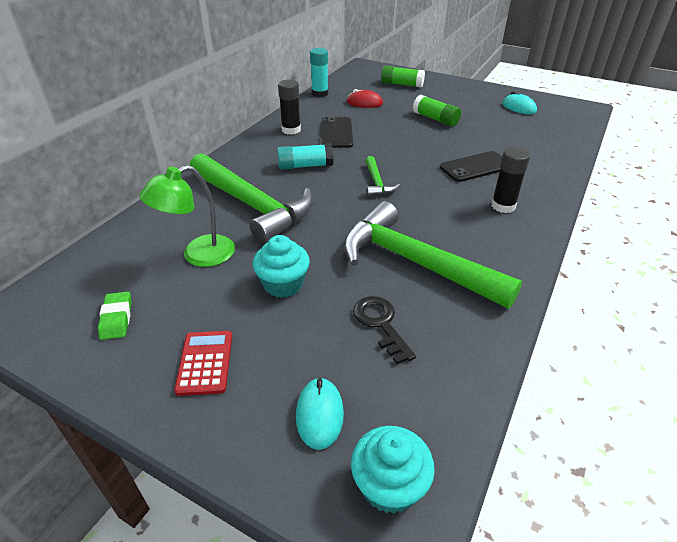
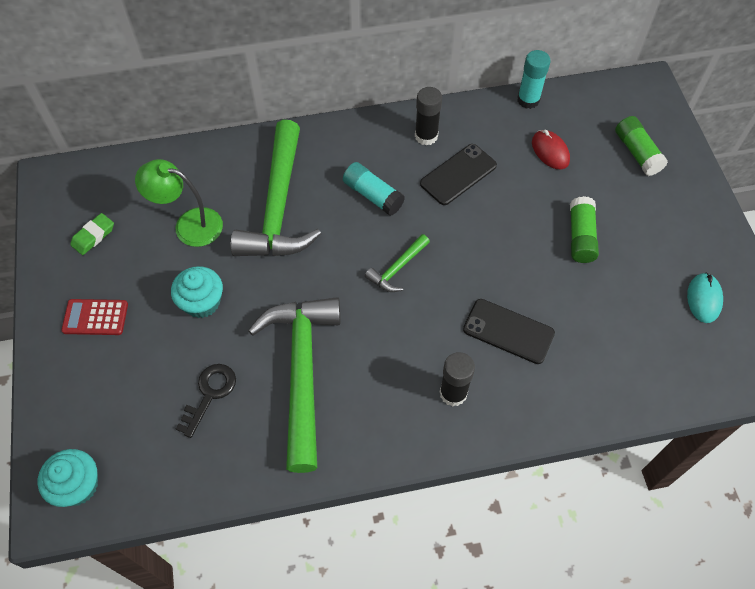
camera: 50 degrees right, 20 degrees up
(205, 362) = (95, 317): red calculator -> red calculator turned 135 degrees counterclockwise
(319, 414) = (102, 413): turquoise mouse -> none

